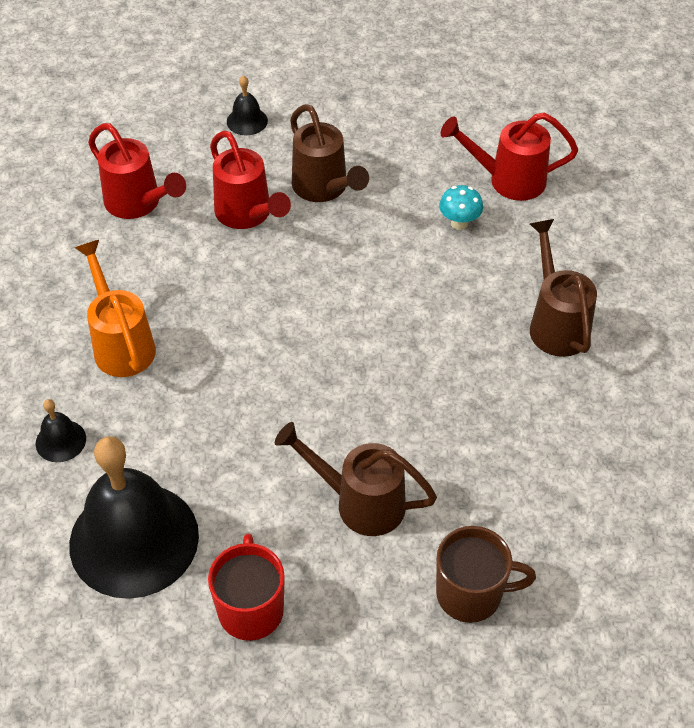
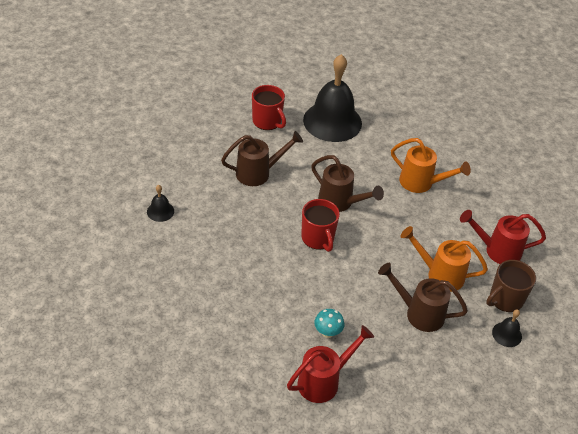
camera: 140 degrees right, 5 degrees down
(60, 441) = (398, 137): black bell -> black bell (160, 211)
(247, 214) = (440, 274): red watering can -> orange watering can
(362, 342) = (318, 238): none -> red mug
(471, 594) = (187, 163): brown mug -> brown mug (505, 299)
(556, 324) = (230, 299): brown watering can -> brown watering can (340, 202)

